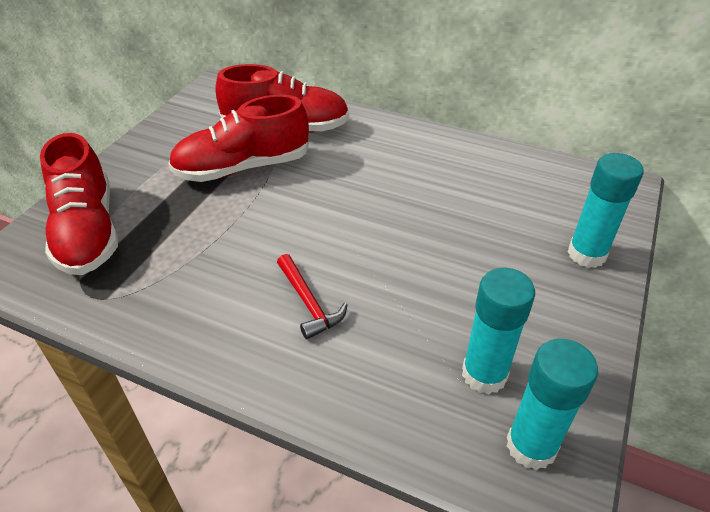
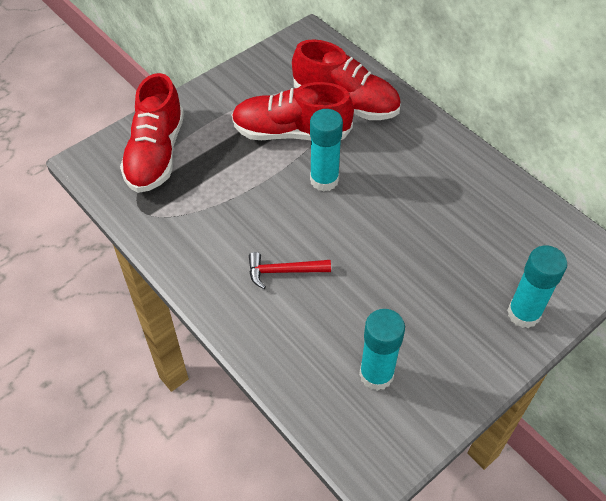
camera: 25 degrees right, 10 degrees up
(309, 303) = (283, 271): red hammer -> red hammer turned 90 degrees clockwise
(531, 446) = (376, 435): turquoise glue stick -> turquoise glue stick (324, 180)

